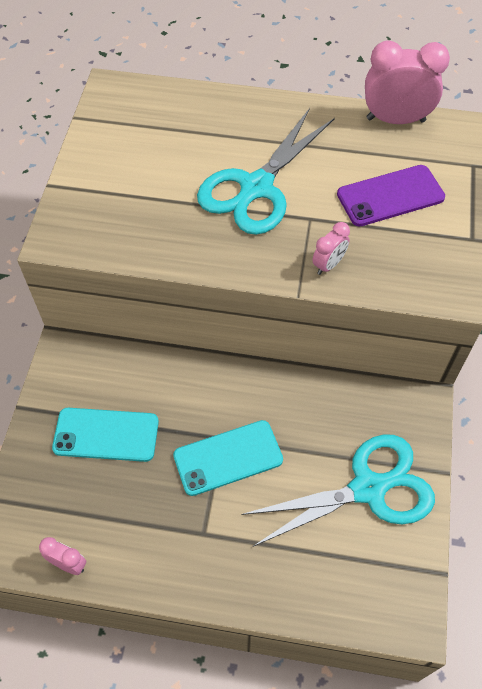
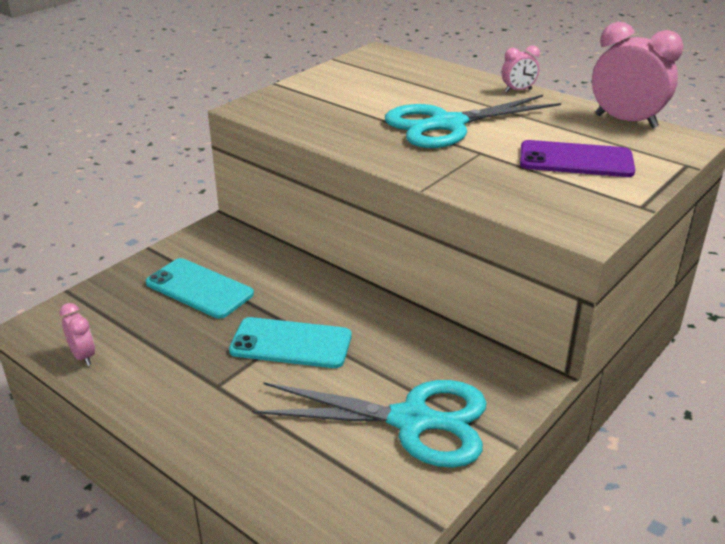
camera: 30 degrees right, 25 degrees down
(328, 265) = (470, 181): pink clock -> pink clock (518, 90)

